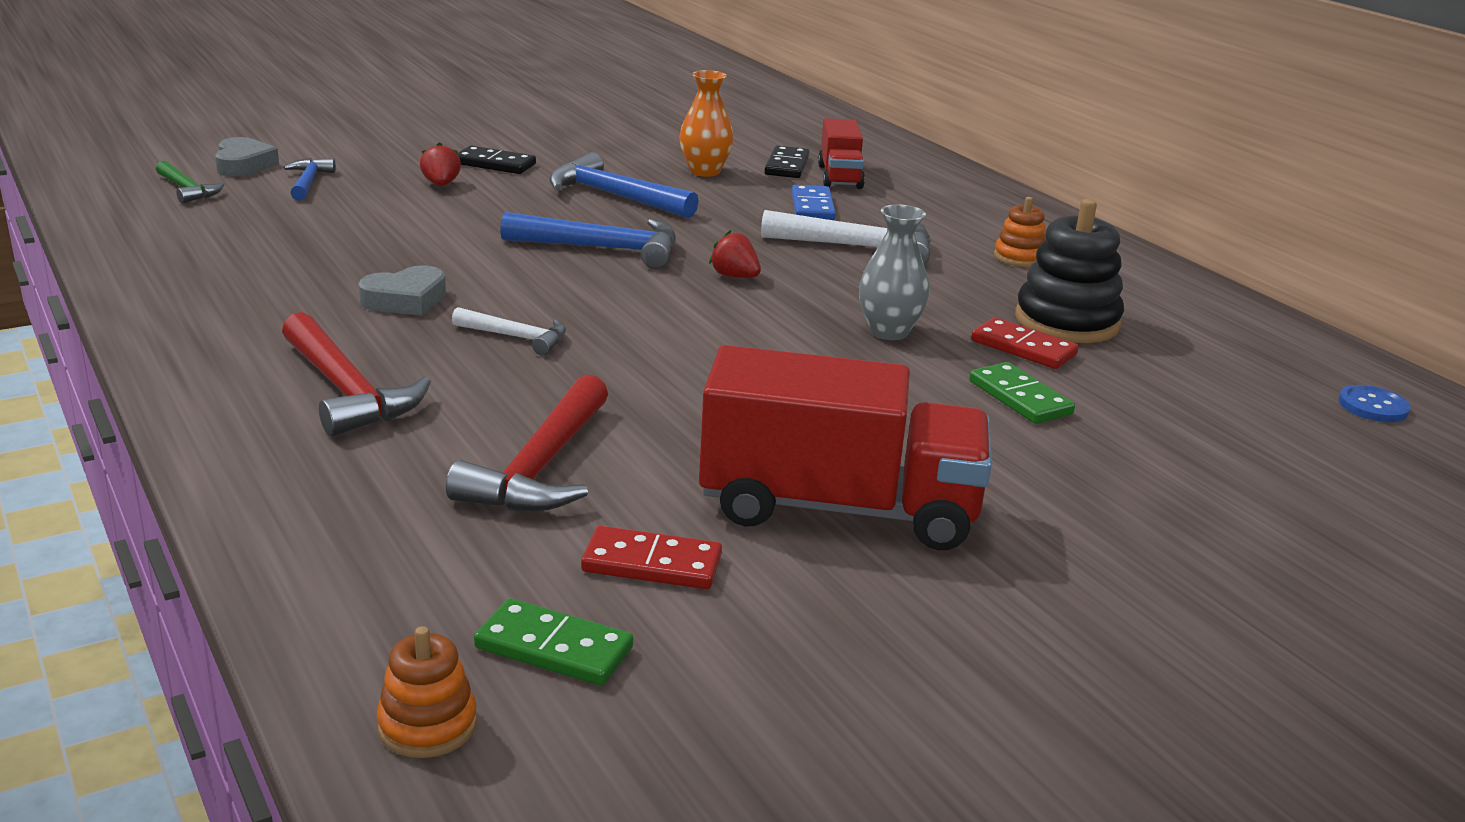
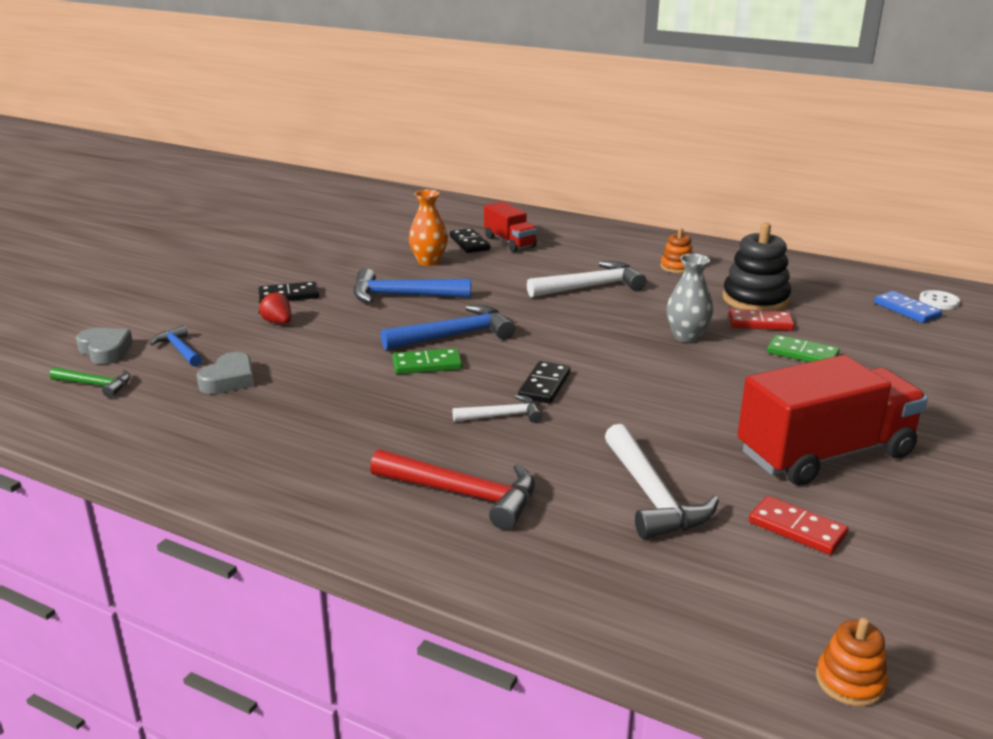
camera: 30 degrees left, 0 degrees up
(405, 300) = (393, 415): grey heart -> grey heart (229, 380)
(540, 467) = (651, 496): red hammer -> white hammer
(554, 648) = (832, 602): green domino -> green domino (427, 364)
(617, 325) = (544, 385): none -> black domino
(652, 564) = (796, 529): red domino -> red domino turned 60 degrees clockwise
(735, 276) = (557, 329): red strawberry -> none
(812, 207) = (526, 268): blue domino -> blue domino (906, 310)
(1373, 406) = (939, 301): blue button -> white button

